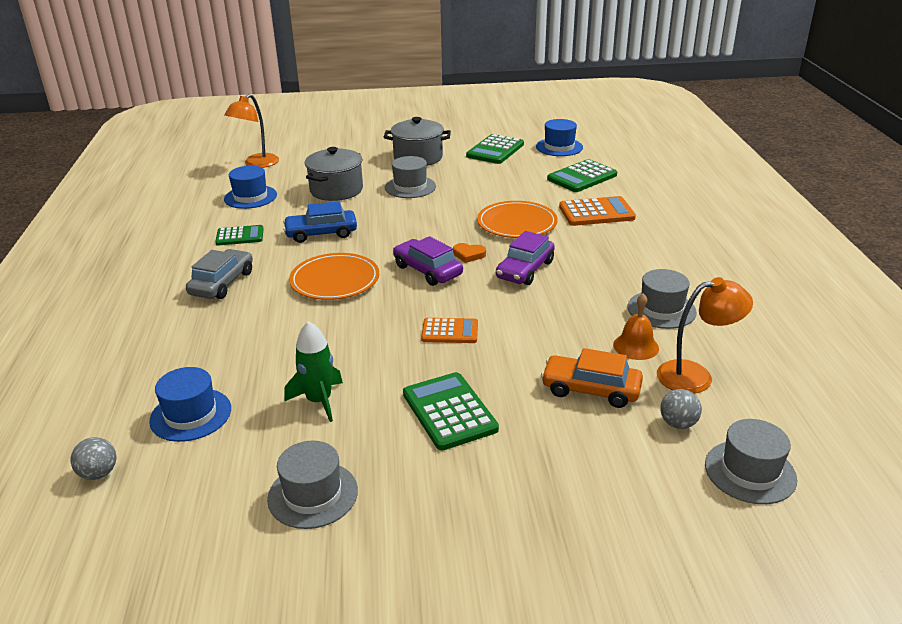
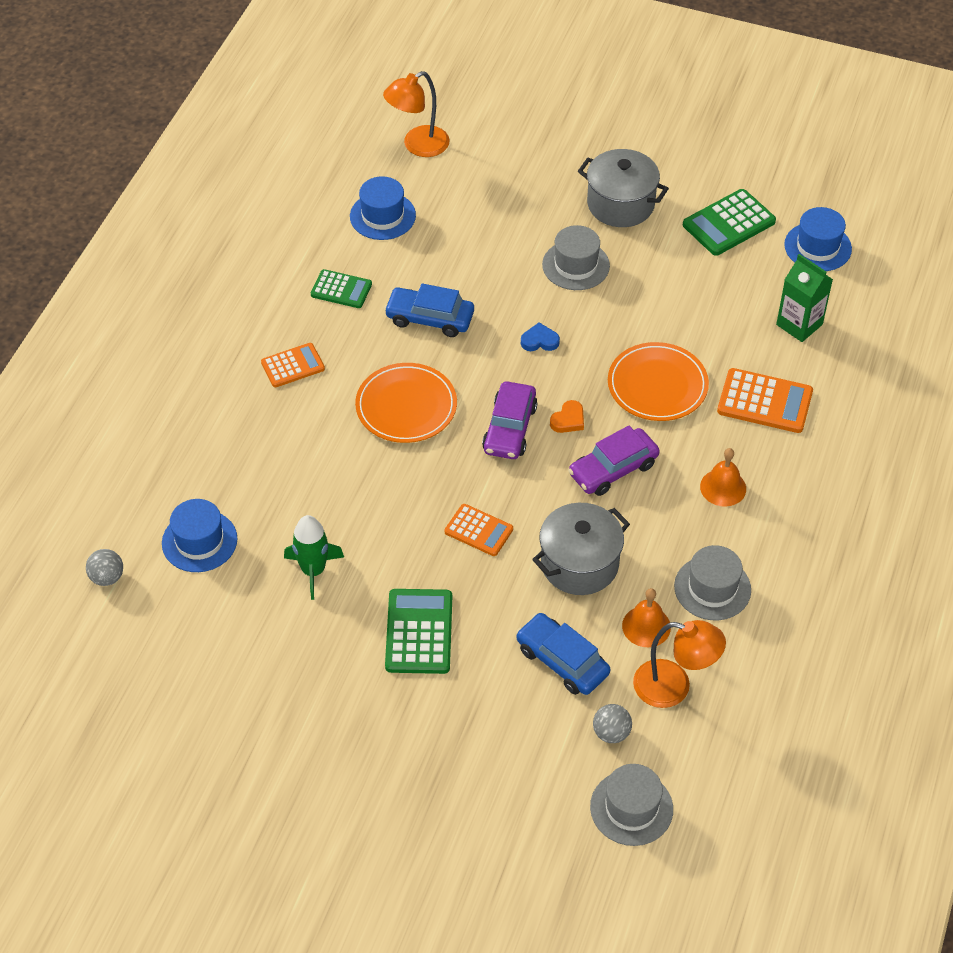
camera: 25 degrees right, 20 degrees up
(222, 283) = (293, 366): grey car -> orange calculator
(313, 494) = (262, 672): grey hat -> none
(336, 190) = (486, 239): grey pot -> grey pot (579, 564)
(413, 224) = (539, 341): none -> blue heart
(427, 270) = (509, 428): purple car -> purple car turned 150 degrees counterclockwise
(468, 255) = (568, 420): orange heart -> orange heart turned 90 degrees counterclockwise
(582, 177) = (799, 324): green calculator -> green carton
(590, 389) = (562, 661): orange car -> blue car
(612, 257) = (723, 487): none -> orange bell

